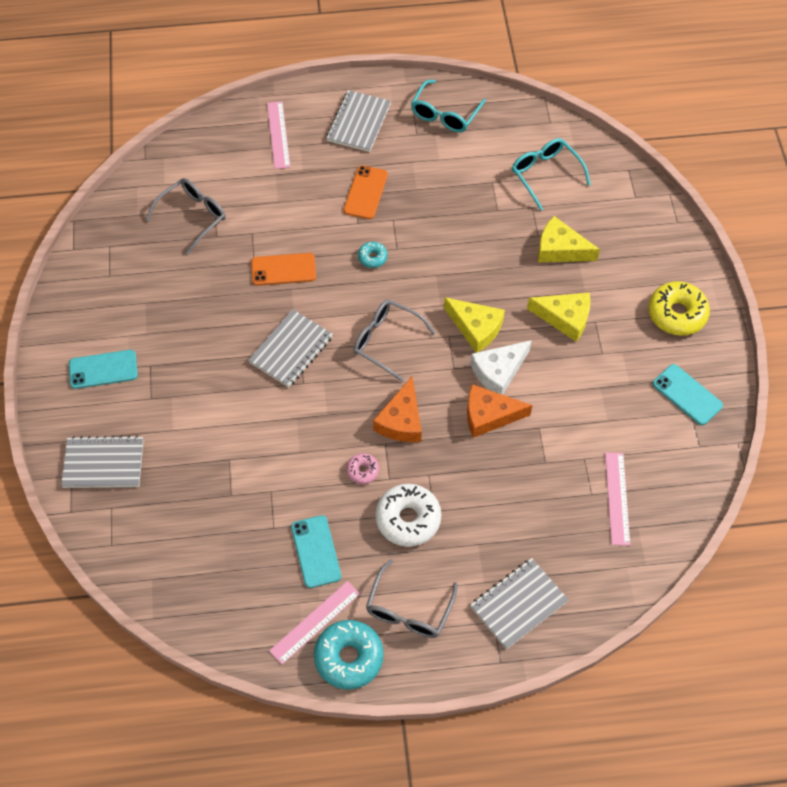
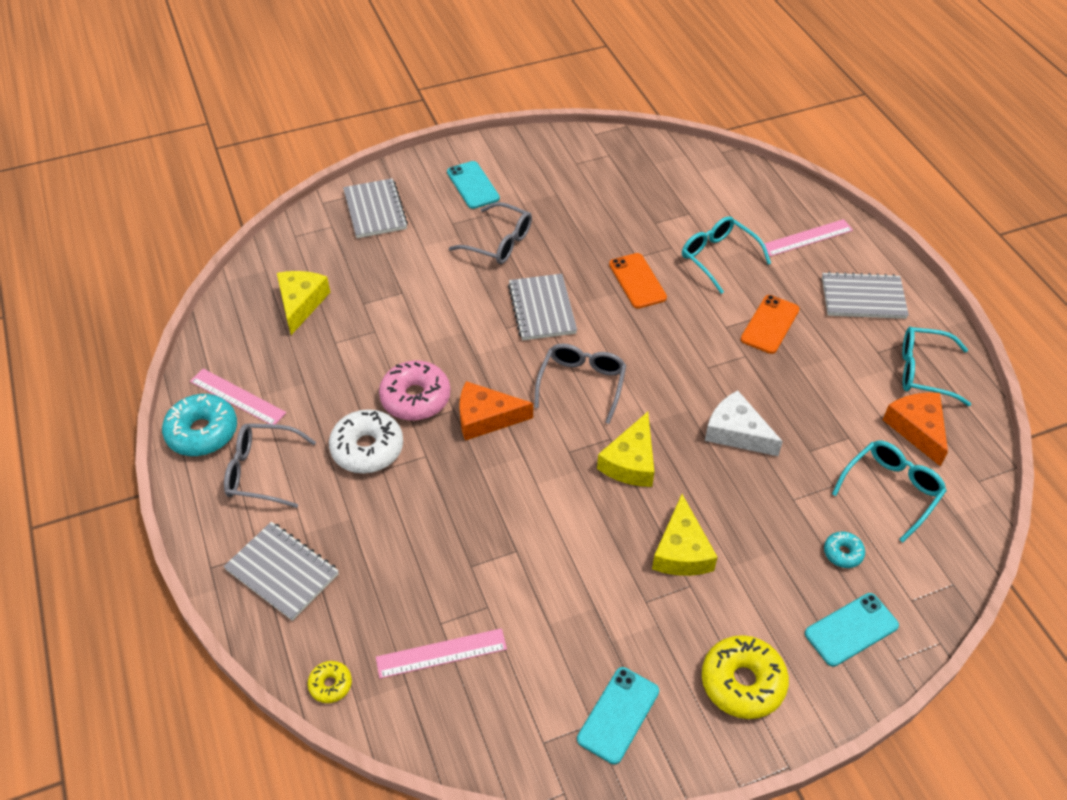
camera: 75 degrees right, 10 degrees down
(193, 216) = (670, 201): grey glasses -> grey glasses (499, 243)
(277, 203) = (718, 257): none -> turquoise glasses
(291, 350) = (542, 309): grey notebook -> grey notebook turned 60 degrees clockwise
(316, 551) = (315, 380): turquoise phone -> turquoise phone (851, 629)
(363, 471) = (415, 398): pink donut -> pink donut, size x1.96
(365, 192) = (770, 324): orange phone -> orange phone turned 60 degrees counterclockwise
(372, 257) = (685, 349): turquoise donut -> turquoise donut (843, 553)
(489, 415) = (517, 497): orange cheese -> orange cheese (917, 429)
(498, 372) = (579, 495): white cheese -> white cheese (736, 432)
(560, 249) = (783, 527): yellow cheese -> yellow cheese (301, 303)
(628, 581) = (330, 685): none -> yellow donut

